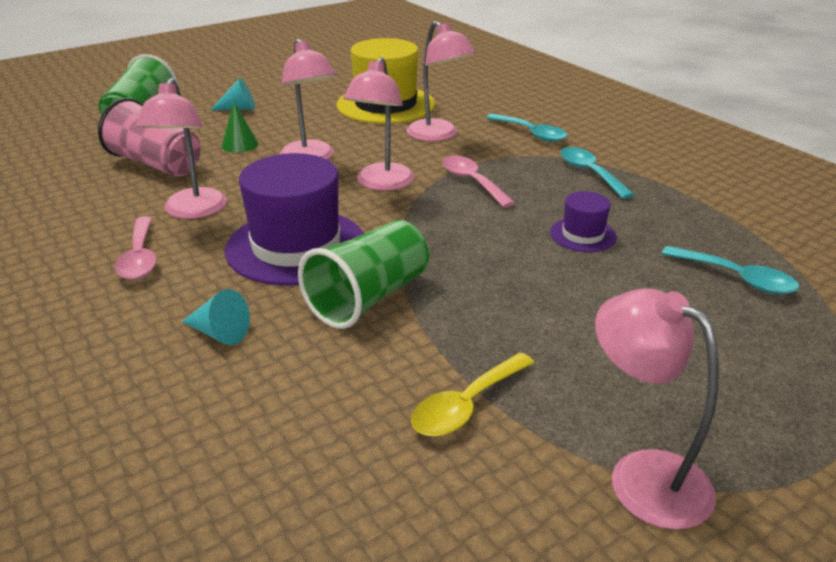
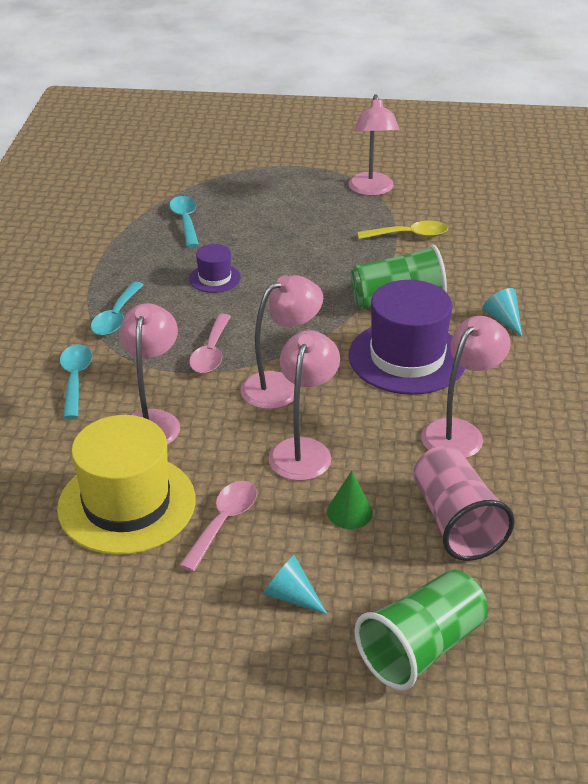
camera: 140 degrees left, 5 degrees up
(140, 257) = (526, 401): pink spoon -> pink spoon (223, 522)

